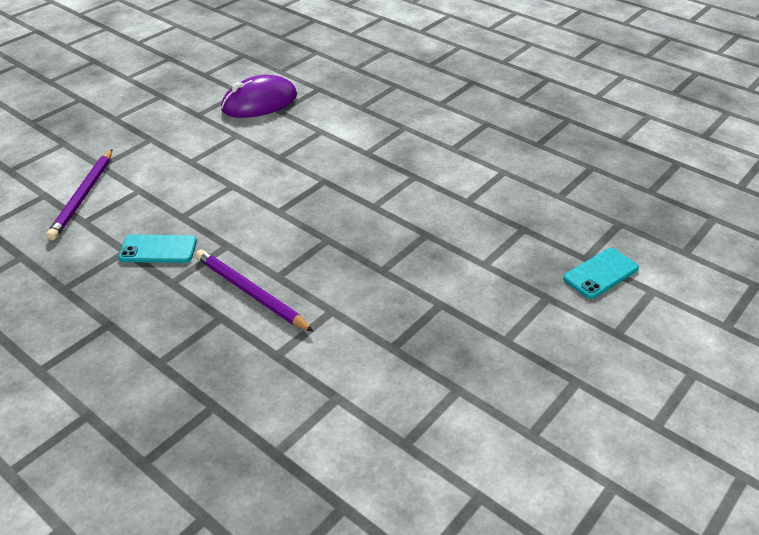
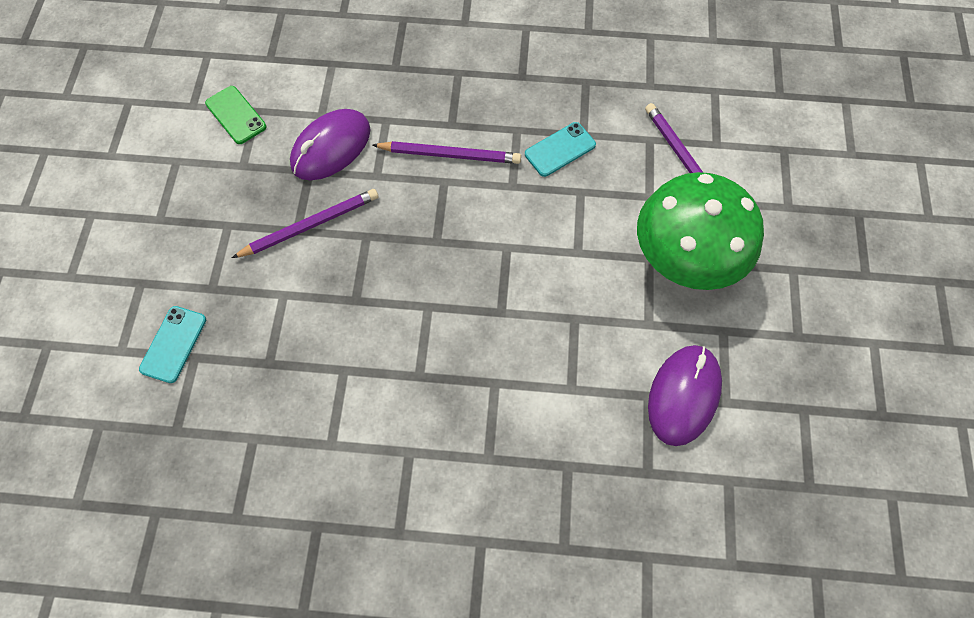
camera: 145 degrees right, 25 degrees up
(169, 150) = (684, 259): none -> green mushroom
(353, 357) = (331, 147): none -> purple mouse
(425, 301) = (310, 225): none -> purple pencil
(432, 451) = (236, 115): none -> green phone

